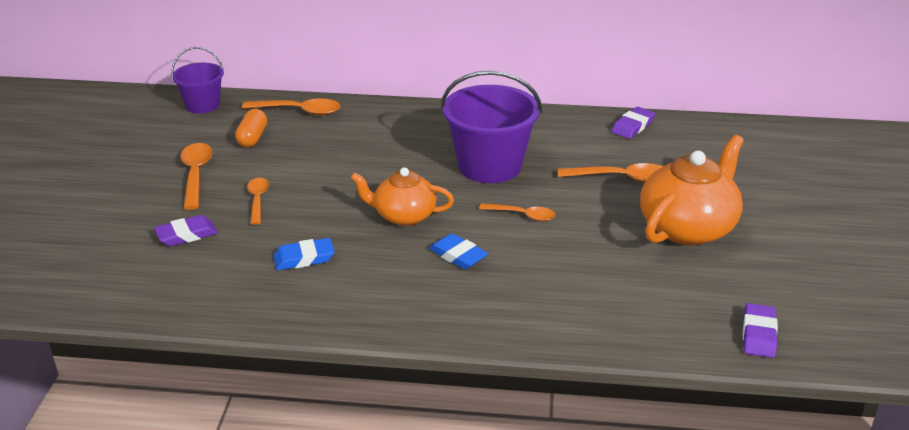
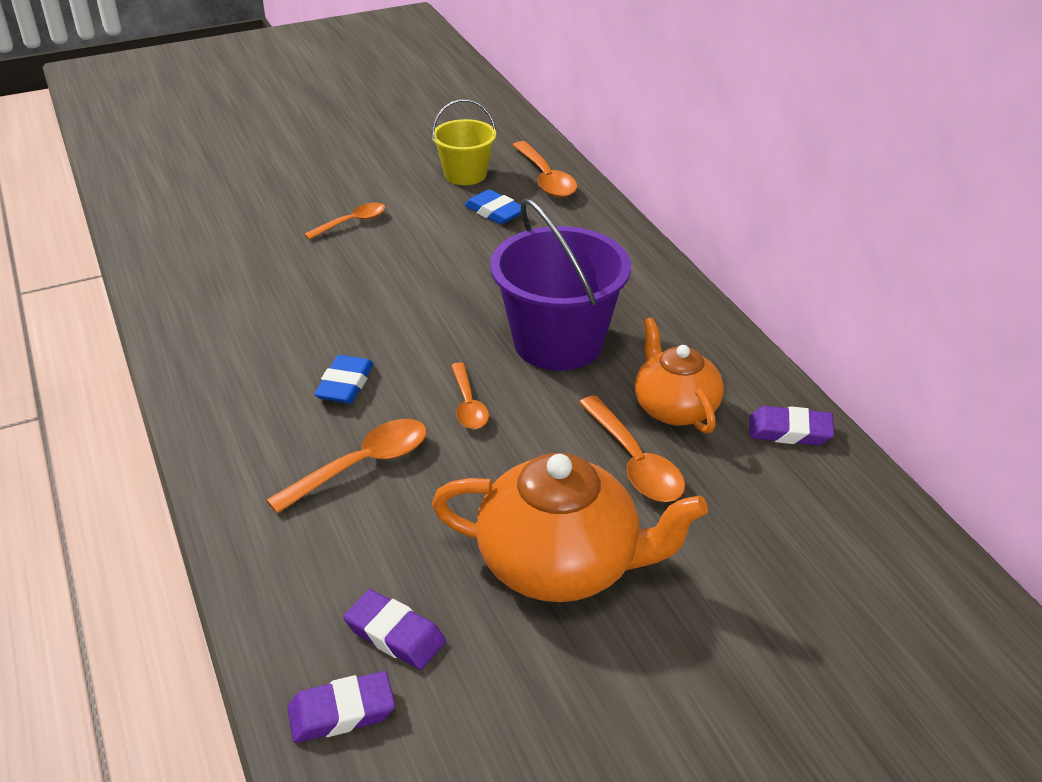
camera: 60 degrees right, 5 degrees up
(186, 235) = (262, 210): purple eraser -> purple eraser (395, 634)
(196, 175) = (368, 173): orange spoon -> orange spoon (362, 465)
(202, 105) = (499, 125): purple bucket -> none
(252, 137) = (465, 174): orange capsule -> yellow bucket
(304, 258) = (269, 288): blue eraser -> blue eraser (495, 212)
(403, 216) = (396, 319): orange teapot -> orange teapot (675, 408)

